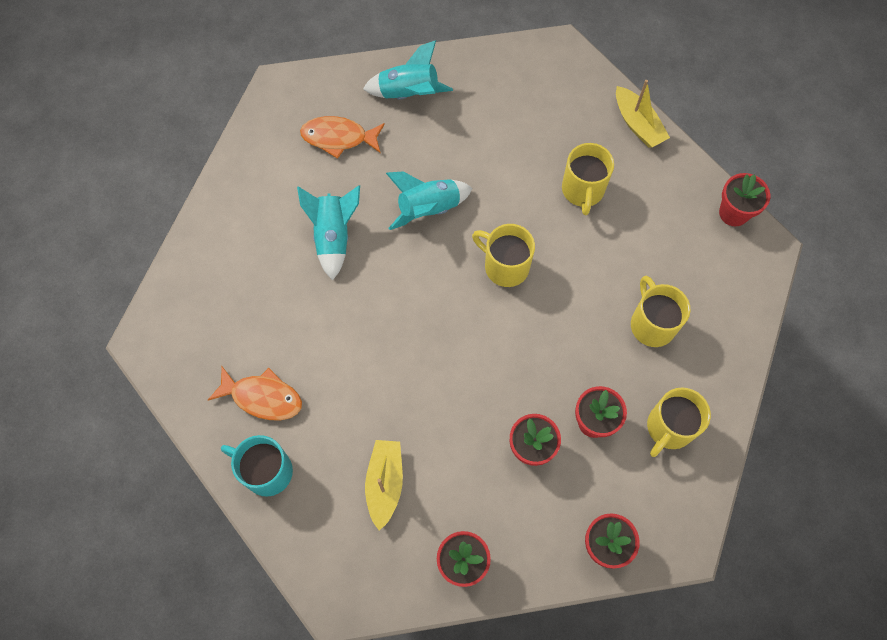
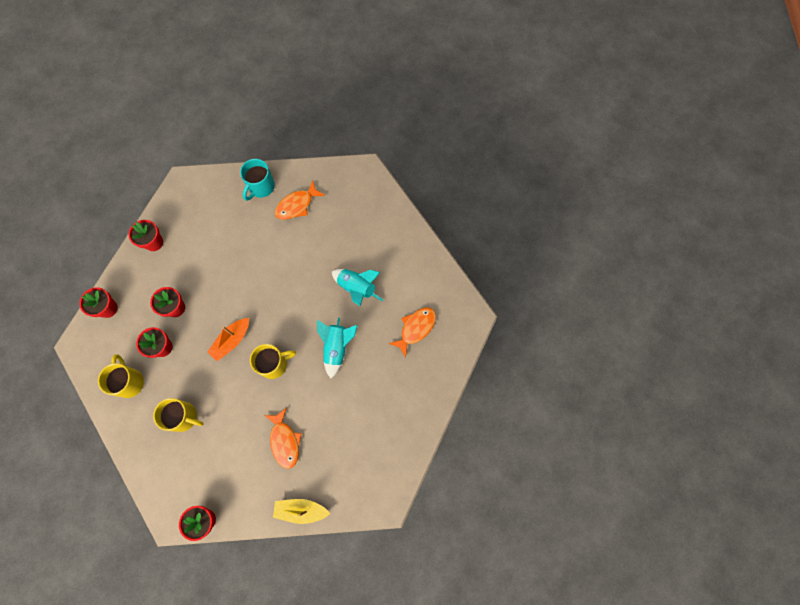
camera: 125 degrees right, 5 degrees up
(266, 471) = (261, 187): turquoise mug -> turquoise mug turned 150 degrees clockwise
(385, 483) = (214, 232): yellow boat -> none
(409, 93) = (418, 387): turquoise rocket -> none
(516, 339) = (231, 340): none -> orange boat
(583, 190) = (284, 441): yellow mug -> orange fish

